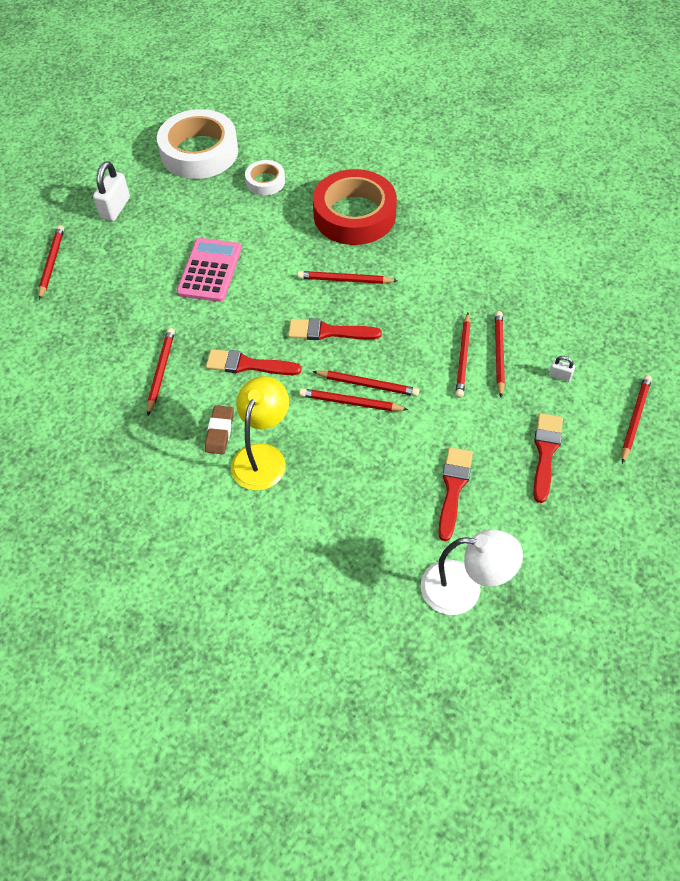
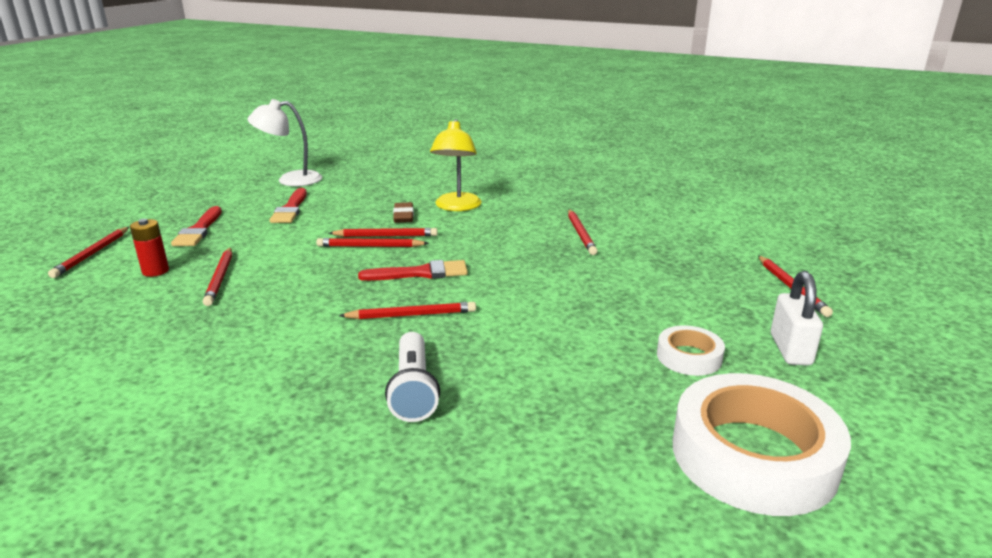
camera: 165 degrees right, 30 degrees down
(209, 270) = (593, 303): pink calculator -> none
(219, 432) = (501, 213): brown eraser -> brown eraser (403, 216)
(248, 365) = (498, 245): red brush -> none
(265, 181) = (590, 420): white tape -> white tape (689, 357)
(354, 215) = (414, 390): red tape -> white flashlight
(463, 357) = (264, 272): red pencil -> none
(560, 376) = (155, 271): white padlock -> red battery

